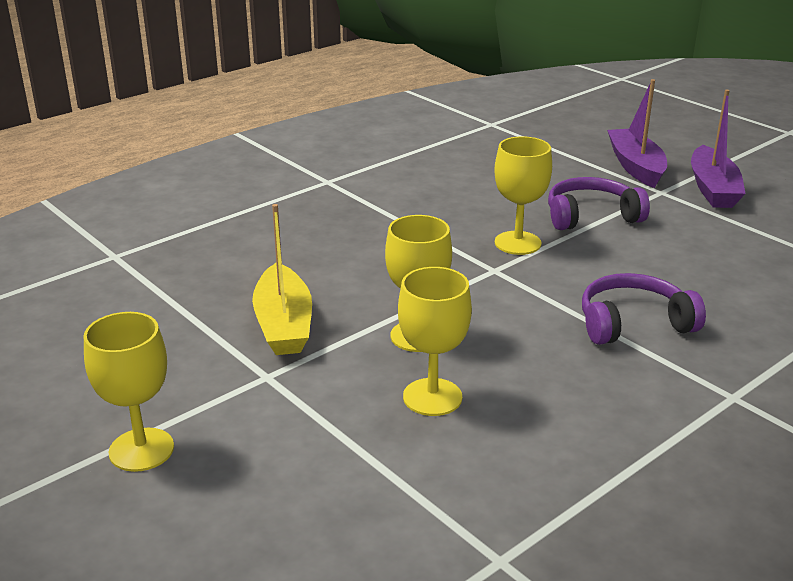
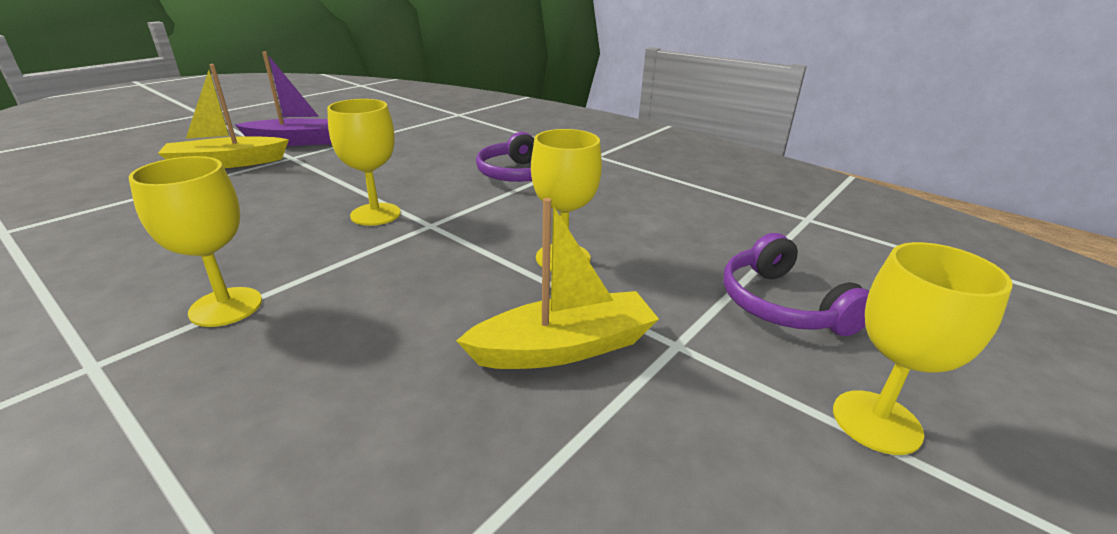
camera: 100 degrees left, 0 degrees up
(432, 397) = (655, 246): yellow goblet -> yellow goblet (226, 307)
(591, 216) = (328, 183): purple headphones -> purple headphones (781, 305)
(635, 166) = (227, 163): purple boat -> yellow boat

